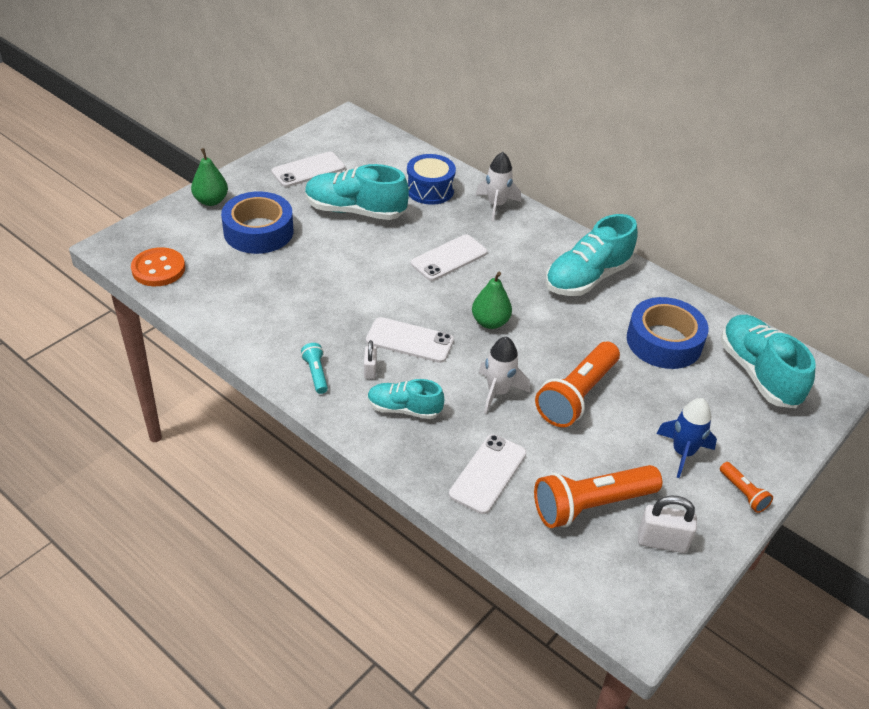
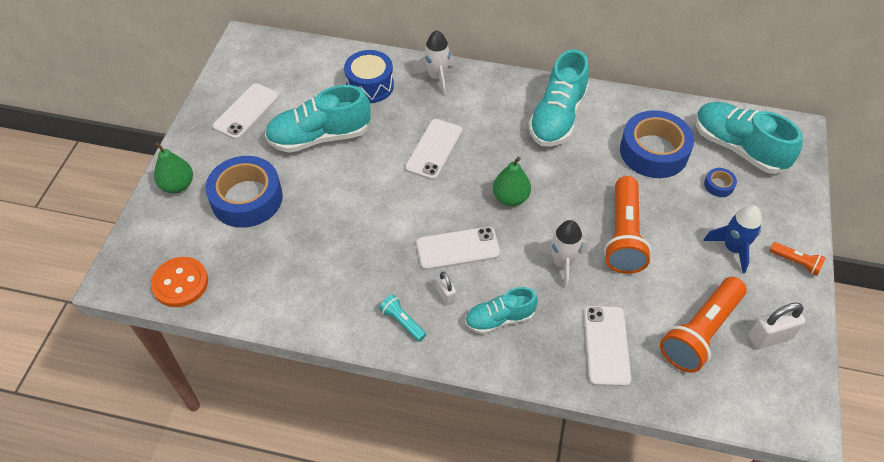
camera: 25 degrees left, 10 degrees up
(711, 395) = (719, 185): none -> blue tape

